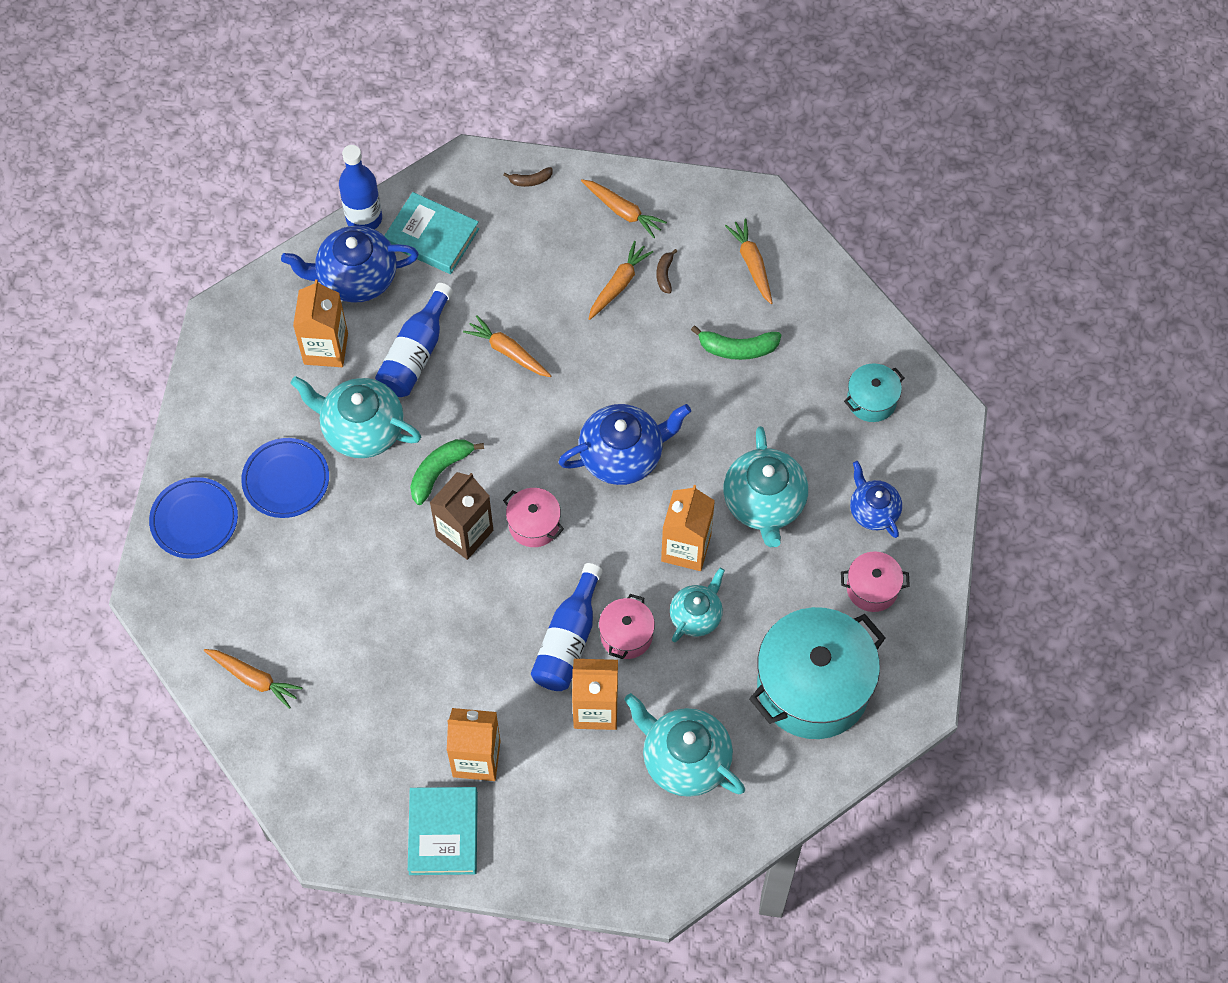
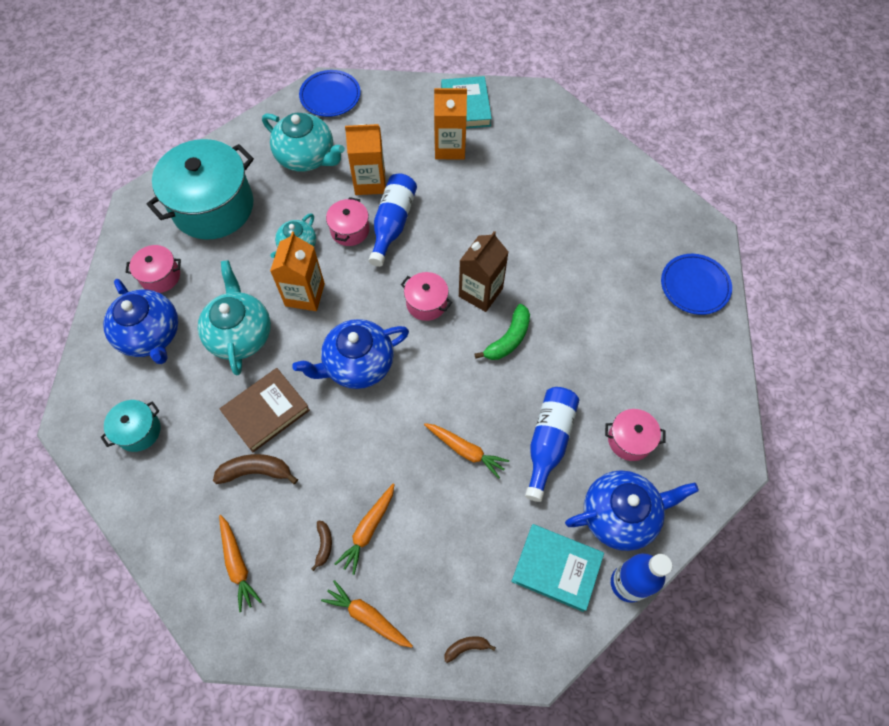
camera: 175 degrees right, 0 degrees up
(254, 679) = (615, 183): orange carrot -> none
(286, 480) = (632, 322): blue plate -> blue plate (330, 96)
(326, 348) = (629, 440): orange carton -> pink pot
(361, 429) = (580, 369): turquoise teapot -> none
(729, 410) = (266, 411): none -> brown book
(737, 348) = (256, 471): green banana -> brown banana
(873, 511) = (151, 335): blue teapot -> blue teapot, size x1.63

